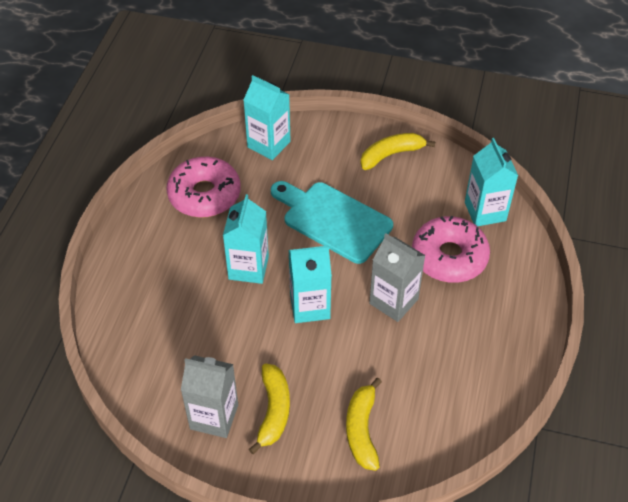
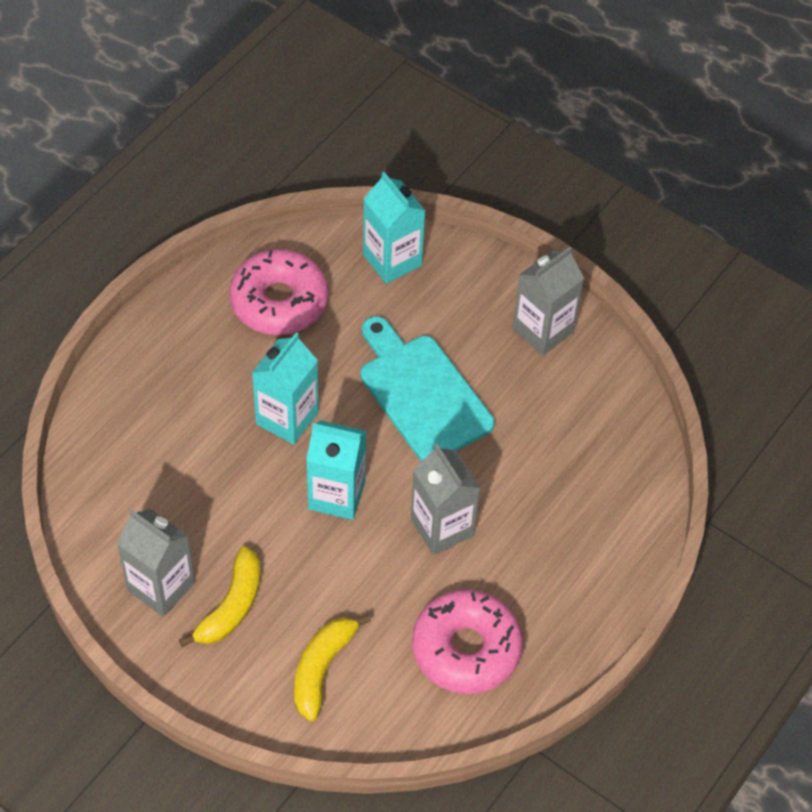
camera: 20 degrees right, 5 degrees up
(391, 154) = (543, 330): yellow banana -> grey carton
(449, 257) = (542, 496): pink donut -> pink donut (466, 649)
(485, 211) = (623, 452): turquoise carton -> none

